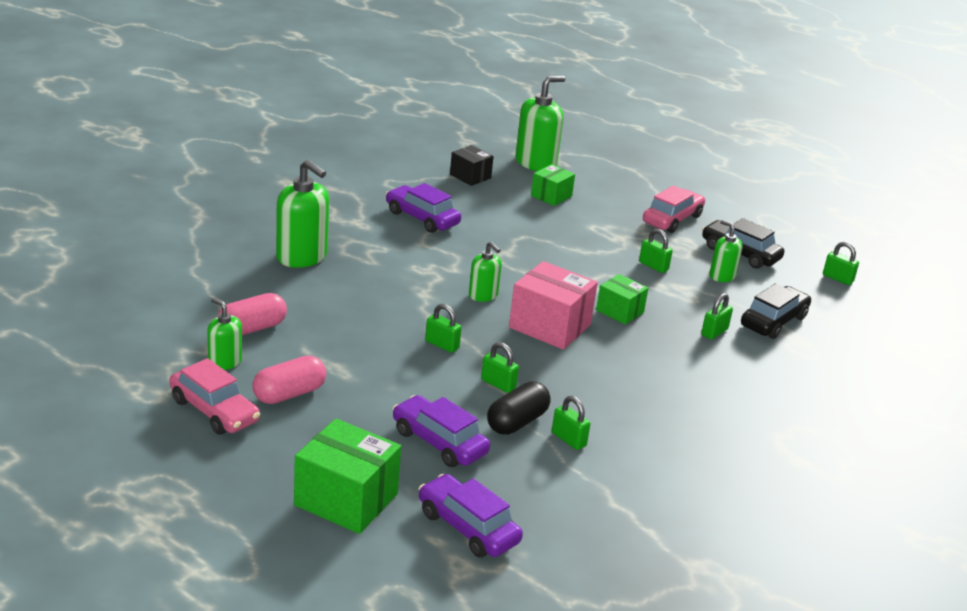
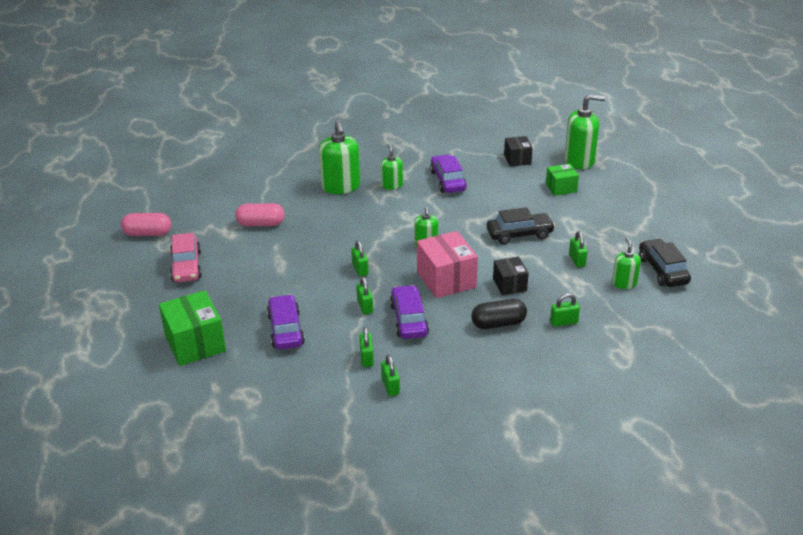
camera: 40 degrees right, 5 degrees up
(225, 362) = (223, 239): green soap dispenser -> green soap dispenser (392, 185)
(289, 394) = (236, 270): pink capsule -> pink capsule (148, 233)
(468, 527) = (241, 387): purple car -> purple car (409, 319)
(517, 422) = (347, 335): black capsule -> black capsule (498, 324)
(620, 311) = (509, 285): green box -> black box
(672, 219) = (637, 229): pink car -> none
(773, 321) = (623, 329): black car -> black car (519, 234)
(837, 278) = (725, 314): green padlock -> green padlock (390, 386)

